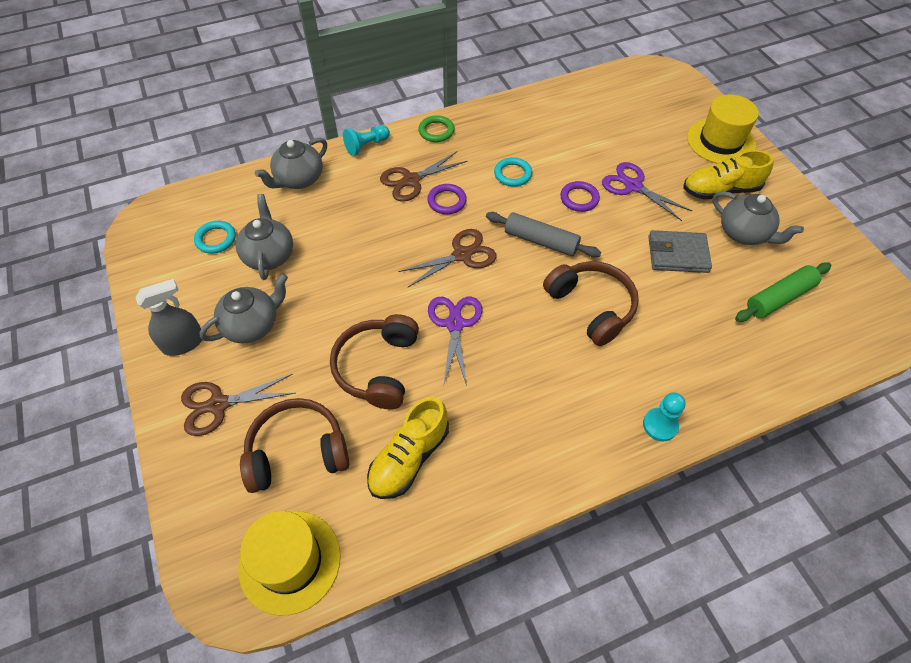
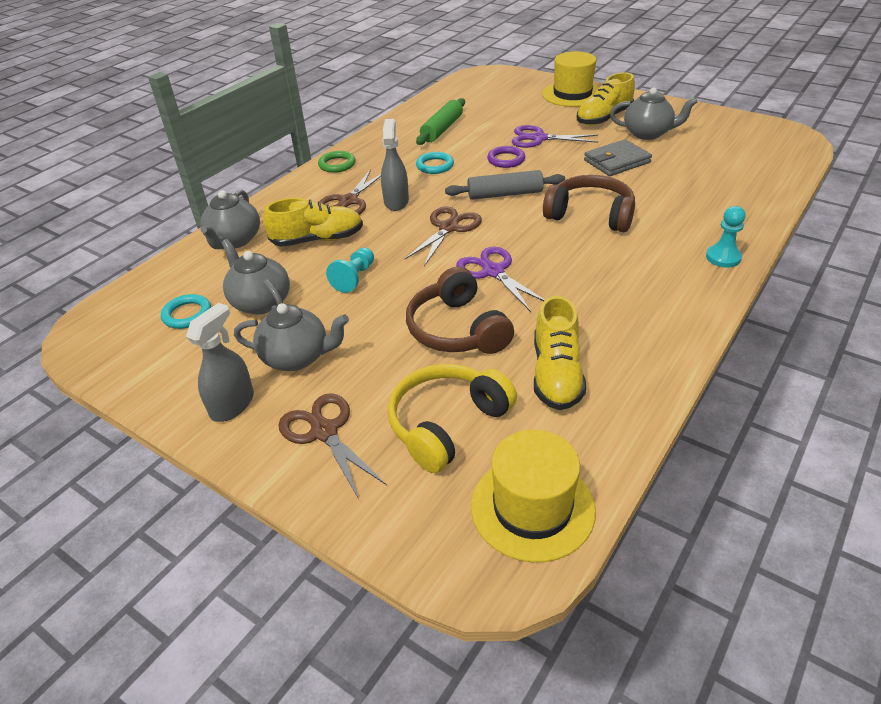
camera: 30 degrees left, 15 degrees down
(218, 405) = (324, 432): brown scissors -> brown scissors turned 105 degrees clockwise
(252, 325) = (297, 357): grey teapot -> grey teapot turned 75 degrees clockwise
(297, 452) = (447, 424): brown headphones -> yellow headphones
(356, 212) = (318, 240): none -> yellow shoe
(366, 146) = (280, 195): turquoise pawn -> turquoise pawn (354, 278)
(447, 201) = (396, 201): purple ring -> grey spray bottle
(779, 298) = (713, 156): green rolling pin -> green rolling pin (442, 129)

